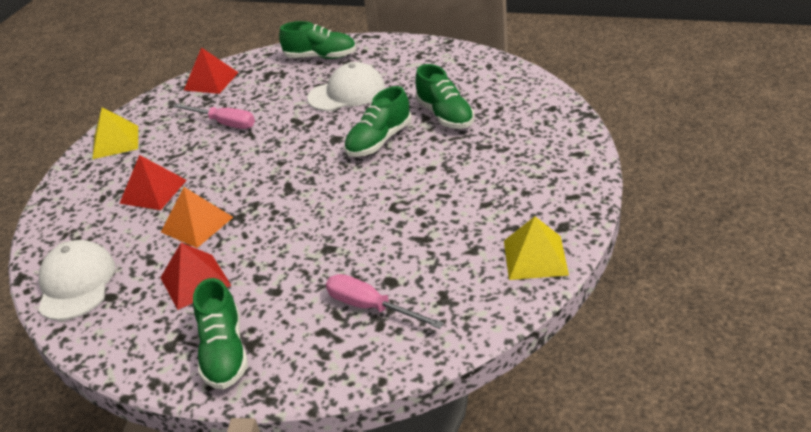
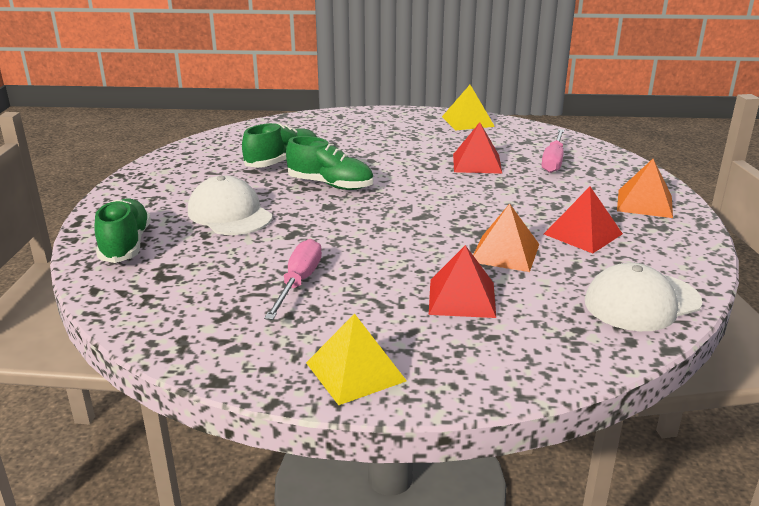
camera: 110 degrees left, 10 degrees down
(211, 81) = (171, 324): red pyramid -> red pyramid (477, 163)
(224, 352) = (644, 203): green shoe -> orange pyramid

